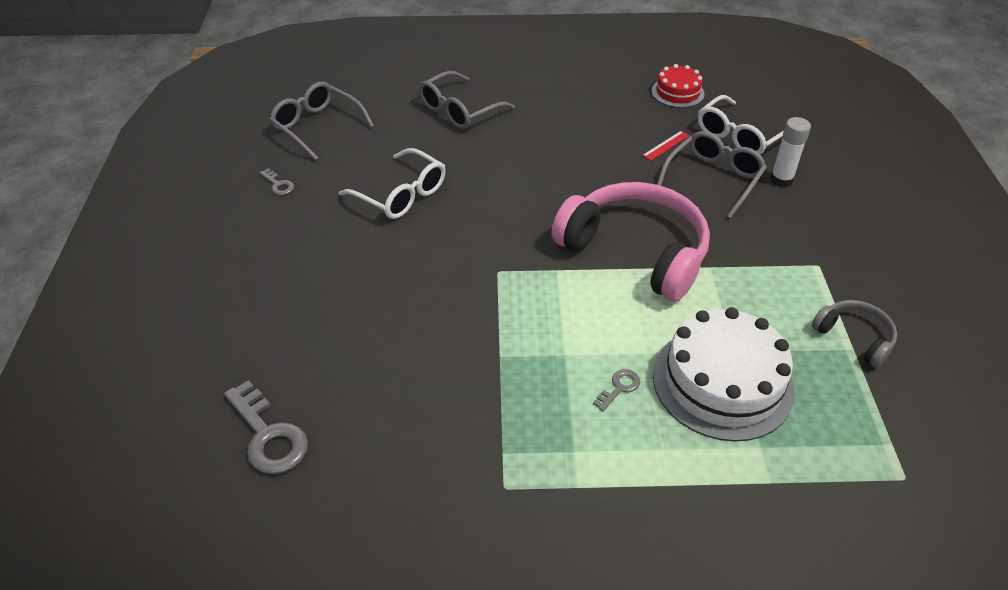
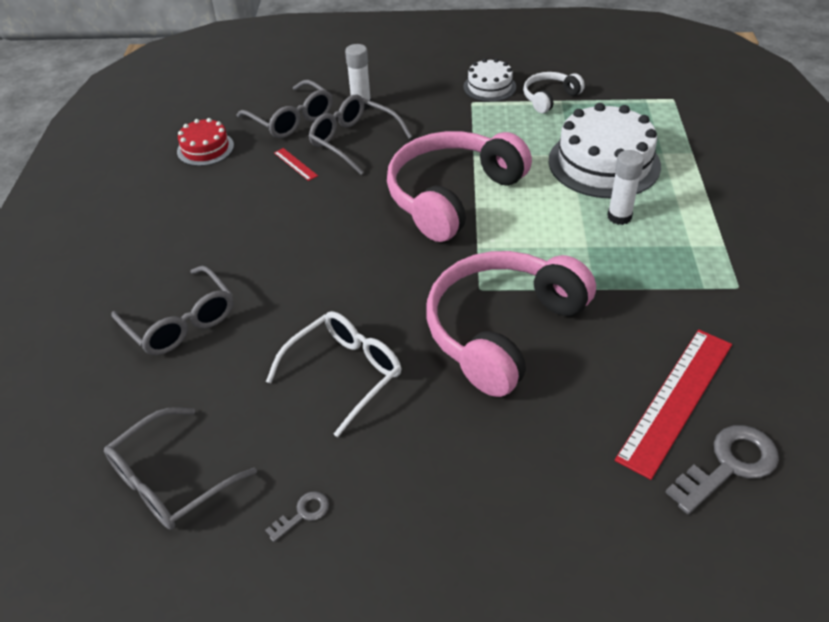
camera: 85 degrees left, 0 degrees up
(348, 405) = (676, 400): none -> red ruler
(444, 286) = (502, 330): none -> pink headphones
(619, 388) = (619, 217): grey key -> white glue stick
(739, 136) = (291, 119): white glasses -> grey glasses
(854, 337) = (549, 98): grey headphones -> white headphones
(858, 281) = (489, 87): none -> white cake

